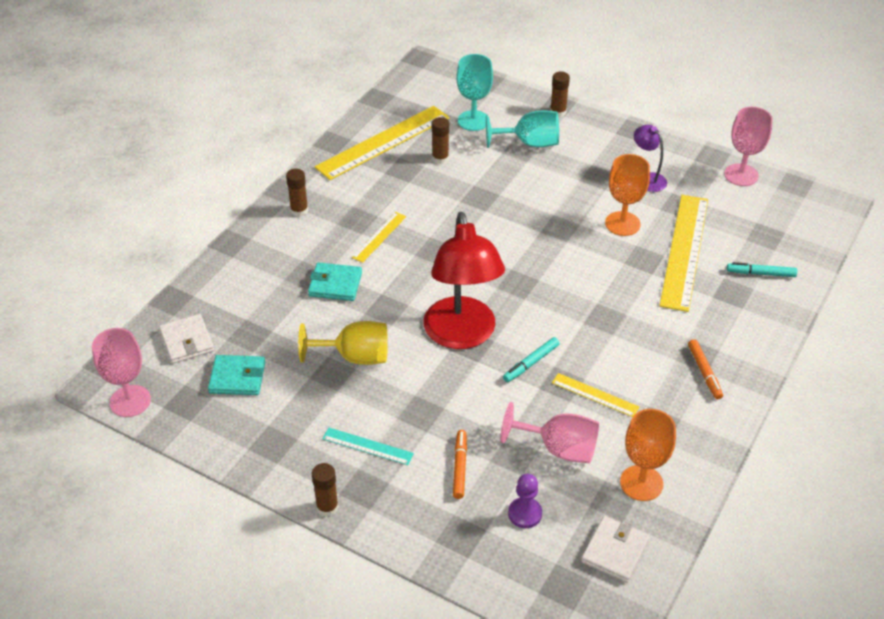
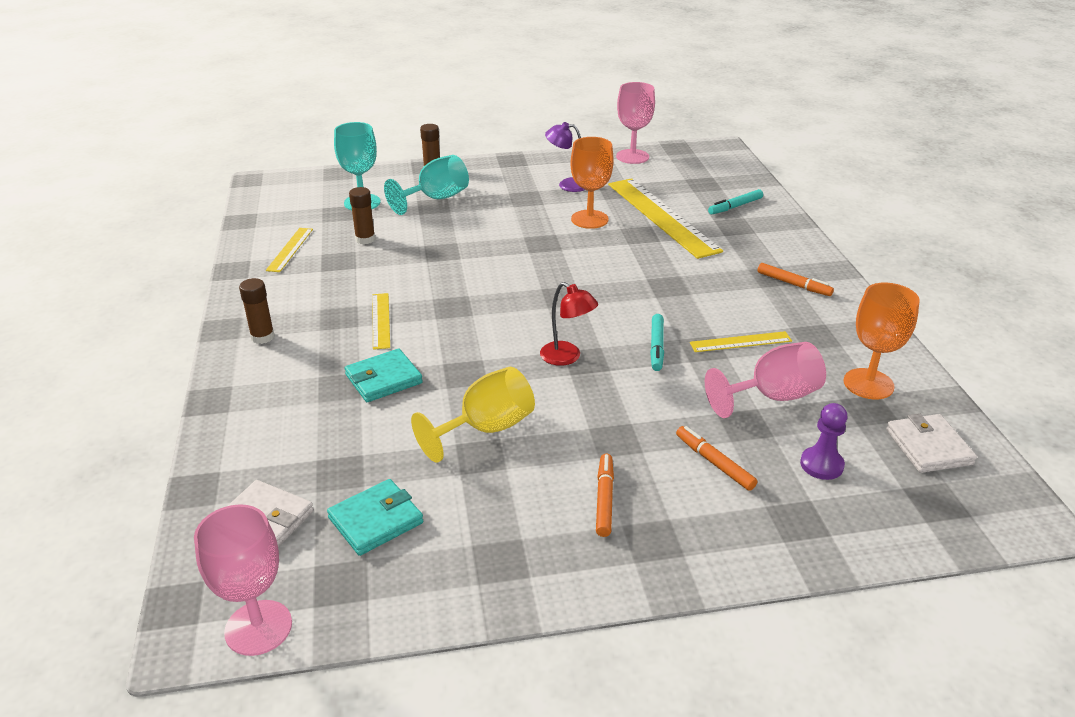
camera: 40 degrees left, 10 degrees down
(327, 507) = (641, 583): brown glue stick -> none
(367, 446) = (604, 499): turquoise ruler -> orange marker
(383, 142) = (290, 249): yellow ruler -> yellow ruler, size x0.48
(462, 335) = (567, 357): red lamp -> red lamp, size x0.46

